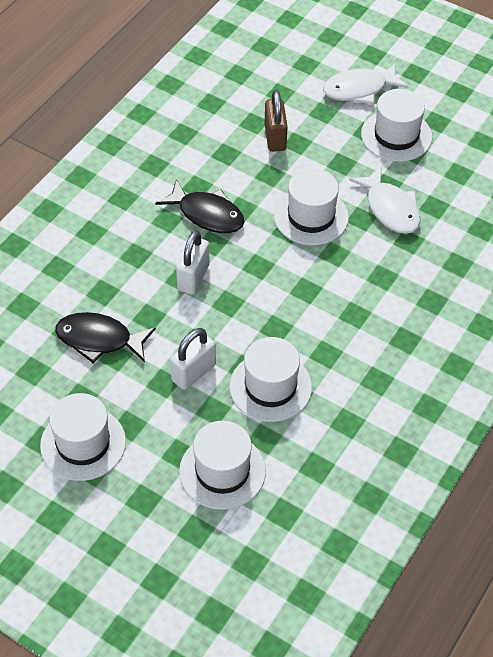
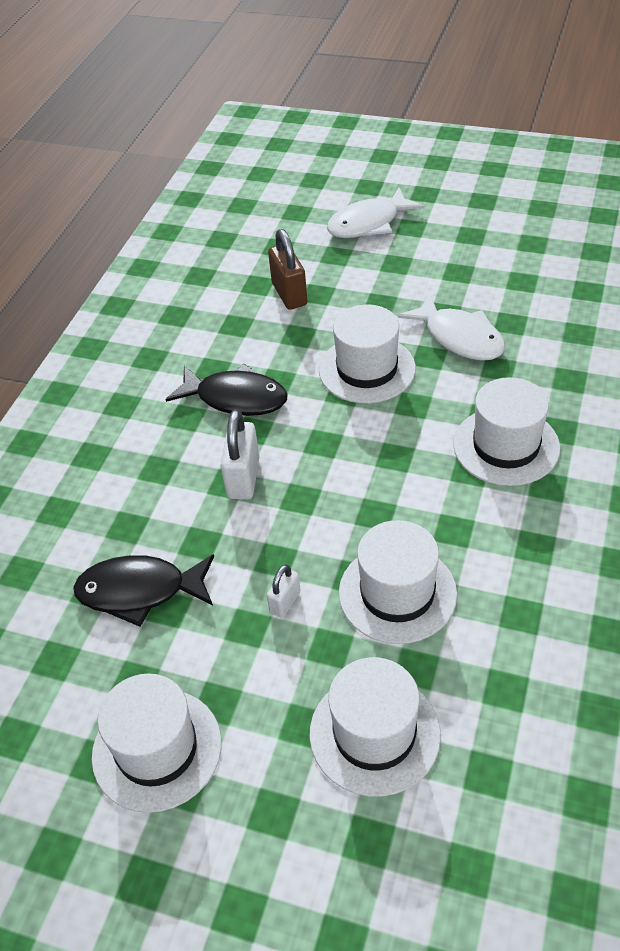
camera: 10 degrees left, 5 degrees down
(193, 373) = (285, 602): white padlock -> white padlock, size x0.57
(396, 135) = (431, 259): white hat -> white hat (506, 446)

